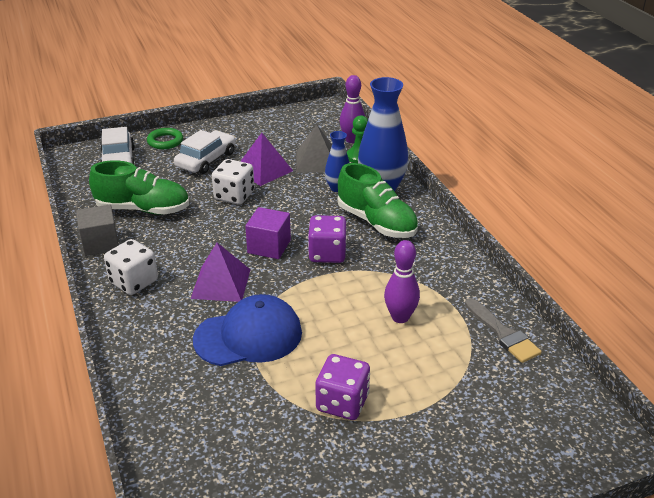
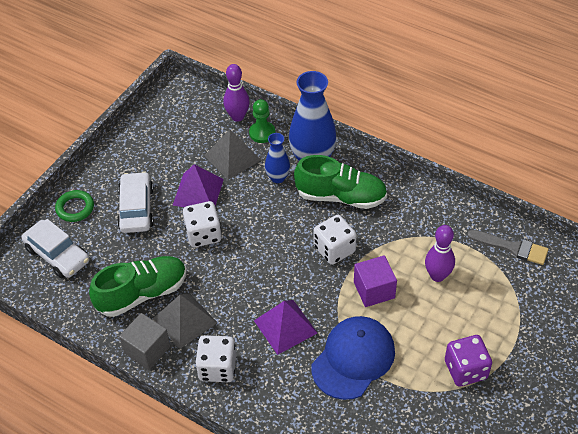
camera: 35 degrees left, 15 degrees up
(151, 240) = (185, 320): none -> grey pyramid
(269, 246) = (284, 269): purple cube -> purple cube (374, 290)
(327, 254) = (334, 249): purple dice -> white dice

